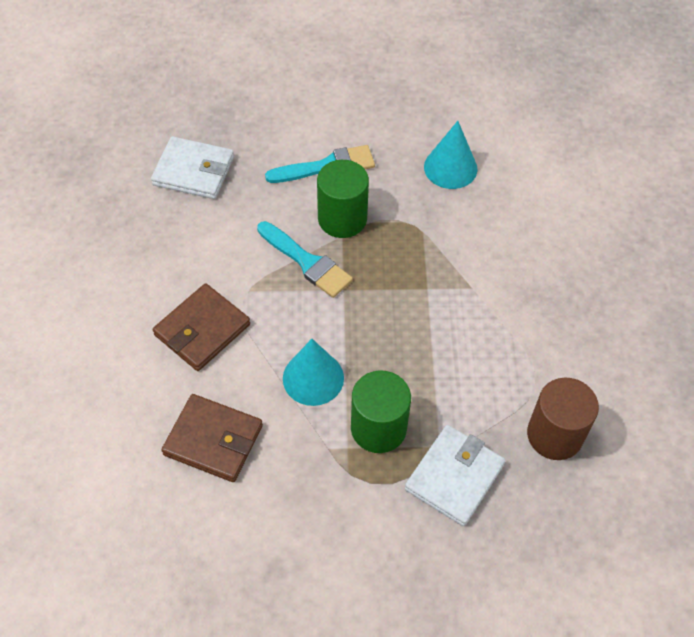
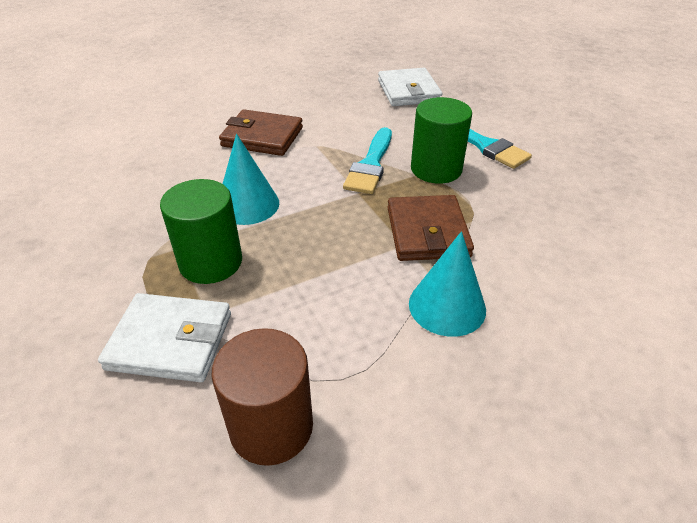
camera: 65 degrees right, 15 degrees down
(213, 440) = (157, 172): brown wallet -> brown wallet (427, 232)
(450, 168) = (572, 216): turquoise cone -> turquoise cone (447, 306)

